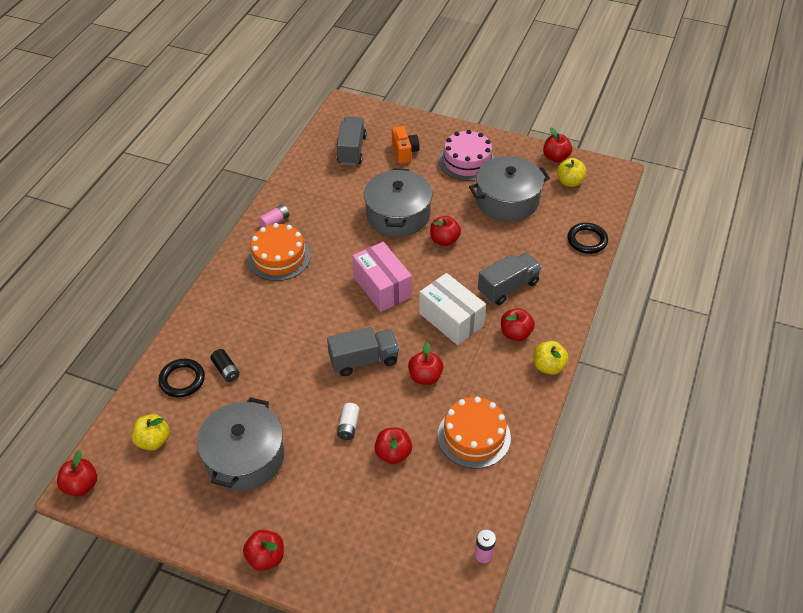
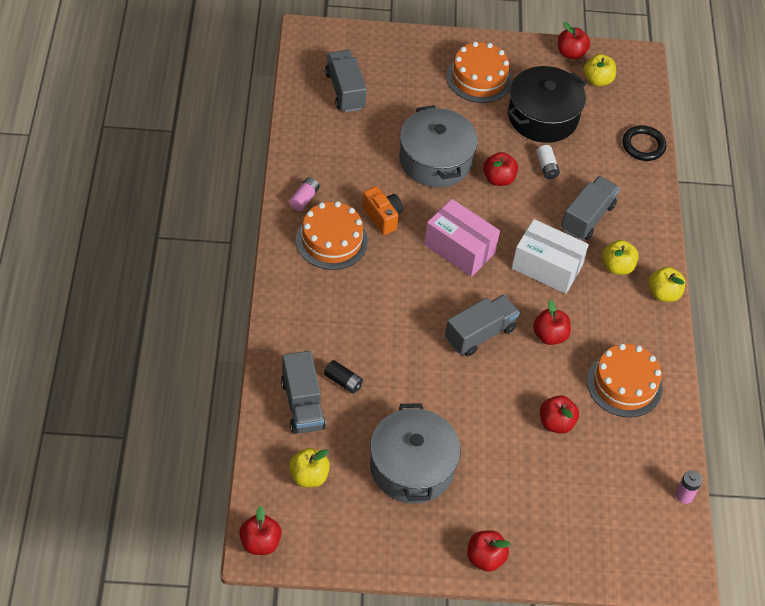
camera: 25 degrees left, 5 degrees up
(182, 380) = (302, 404): black ring -> grey truck
(348, 426) = (499, 407): white battery -> white battery (546, 167)
(404, 152) = (405, 81): orange camera -> orange camera (382, 217)
(467, 161) = (479, 78): pink cake -> orange cake
(507, 200) = (543, 117): grey pot -> black pot
(515, 334) = (617, 267): red apple -> yellow apple

